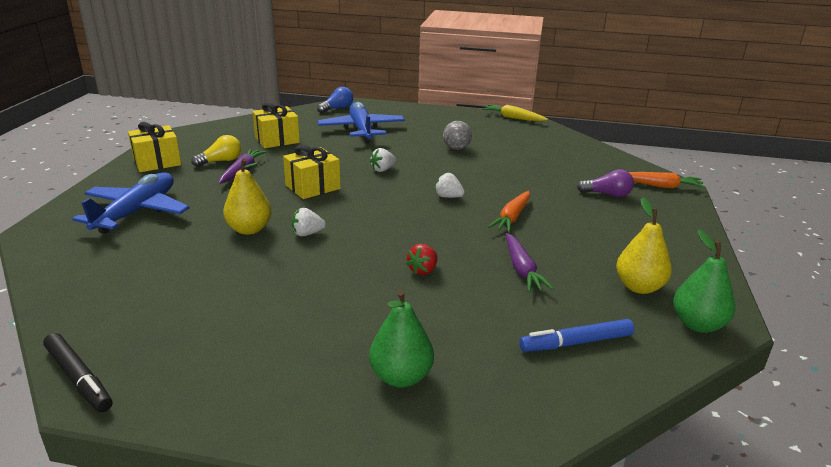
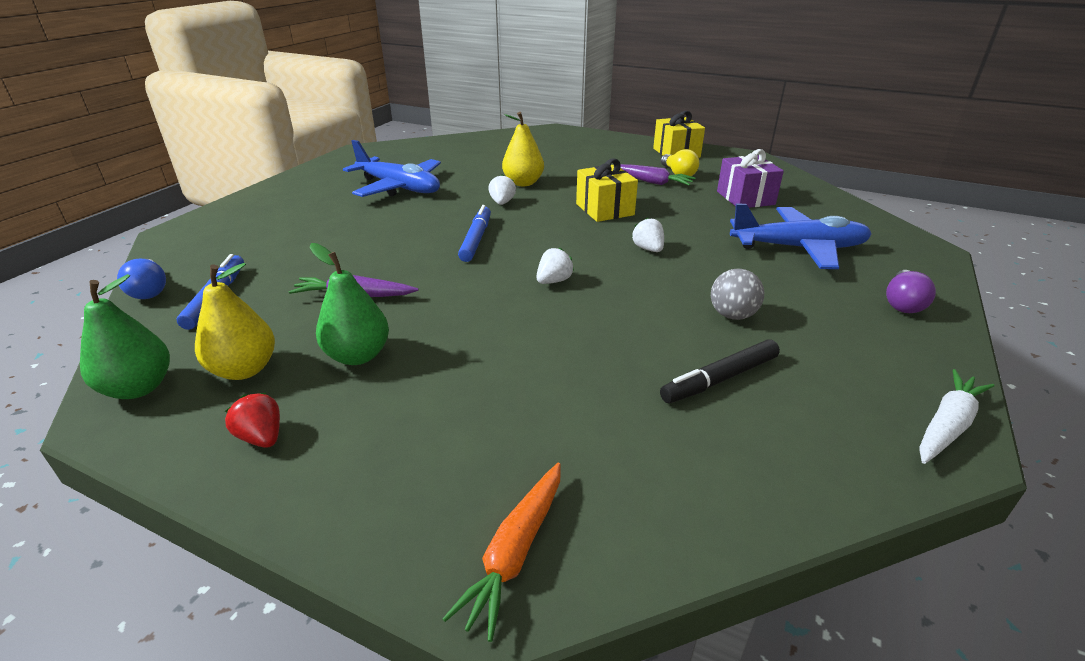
camera: 105 degrees right, 5 degrees up
(79, 378) = (375, 147): black marker -> black marker (719, 379)
(137, 212) = (573, 150): blue plane -> blue plane (399, 187)
(277, 140) = (745, 198): yellow gift -> purple gift
(337, 109) = (891, 238): blue light bulb -> blue light bulb (149, 290)
(395, 234) = (476, 239): none -> blue marker
(401, 377) = (273, 220): green pear -> green pear (358, 355)
(423, 270) = (399, 244): red strawberry -> red strawberry (262, 437)
(512, 218) = (474, 316): orange carrot -> none
(513, 118) = (947, 425): yellow carrot -> white carrot
(607, 194) = (506, 440): purple light bulb -> purple light bulb (902, 303)

